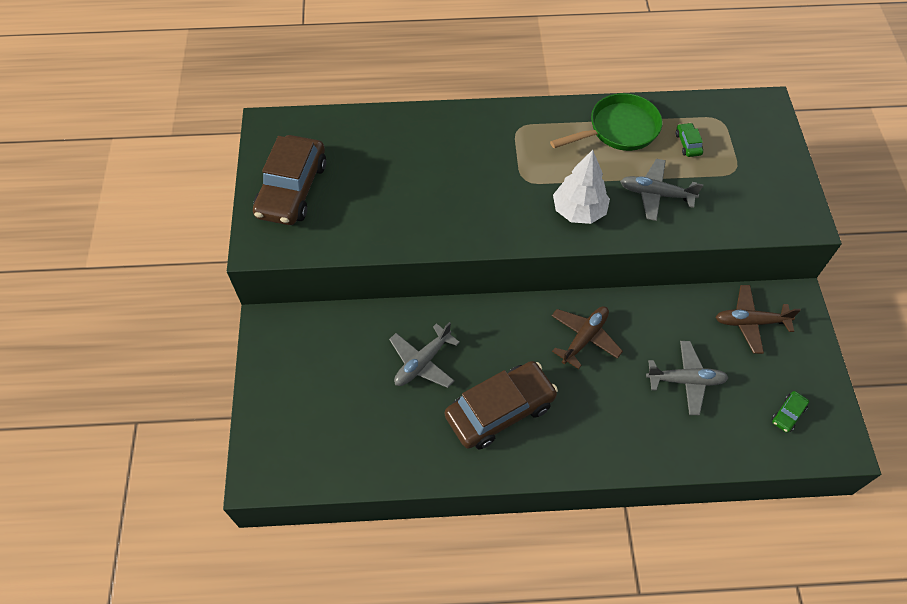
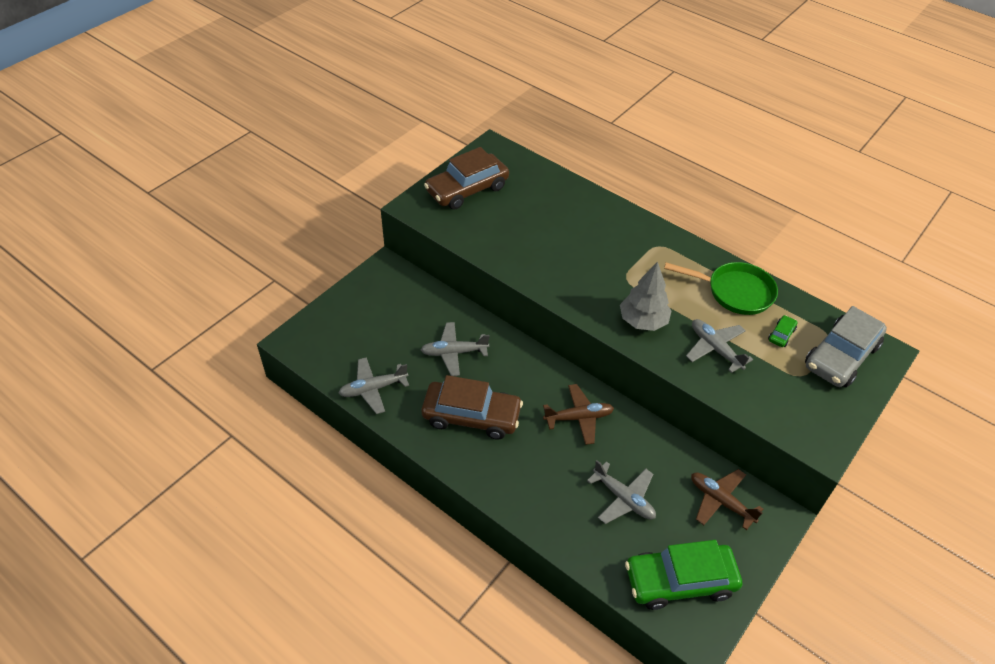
camera: 40 degrees right, 10 degrees down
(388, 458) = (373, 389): none -> grey plane
(578, 211) = (643, 321): white tree -> grey tree
(744, 131) = (841, 356): none -> grey car
(788, 414) = (680, 581): green car -> green car, size x2.47

